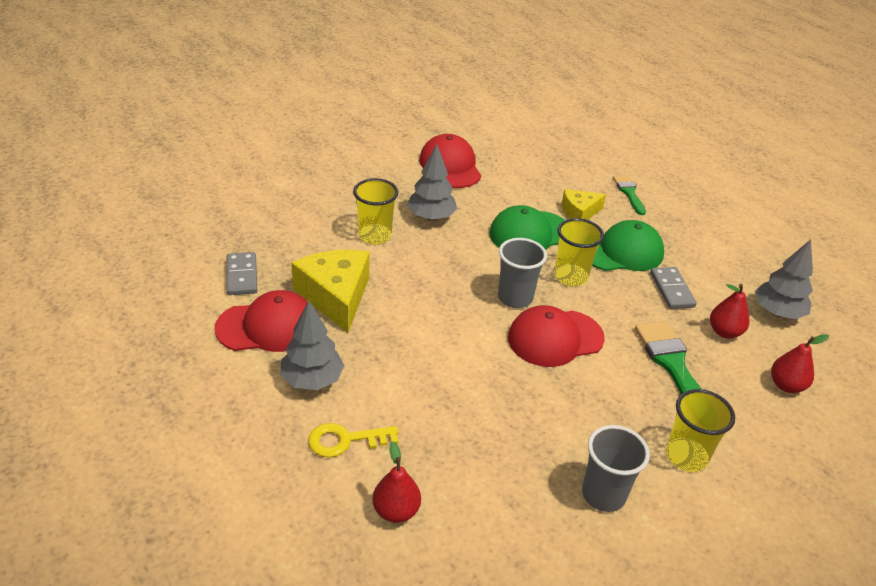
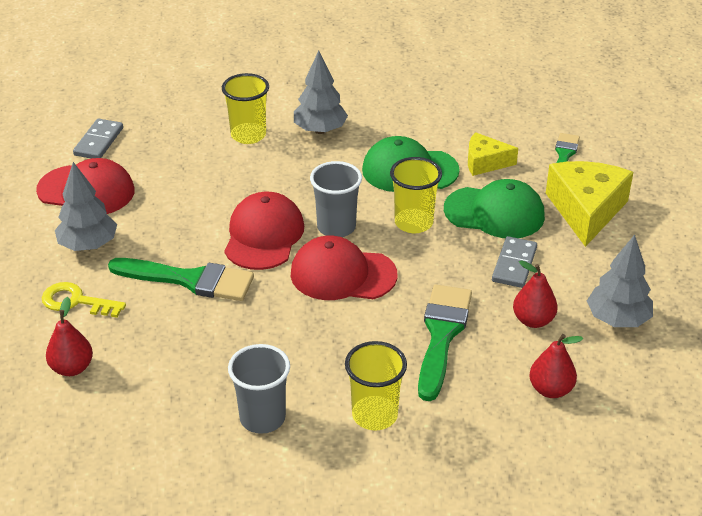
camera: 30 degrees right, 0 degrees up
(335, 296) = (166, 181): yellow cheese -> yellow cheese (586, 210)
(433, 384) = (190, 280): none -> green brush
(450, 166) = (385, 84): red cap -> red cap (264, 236)

